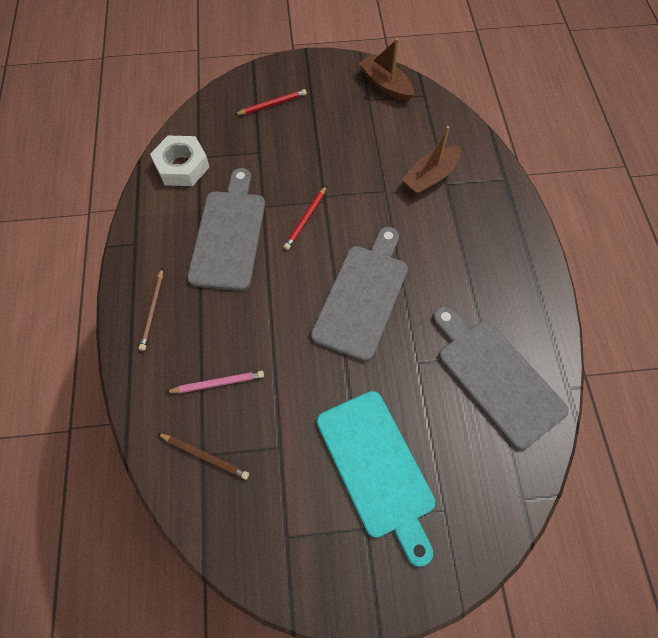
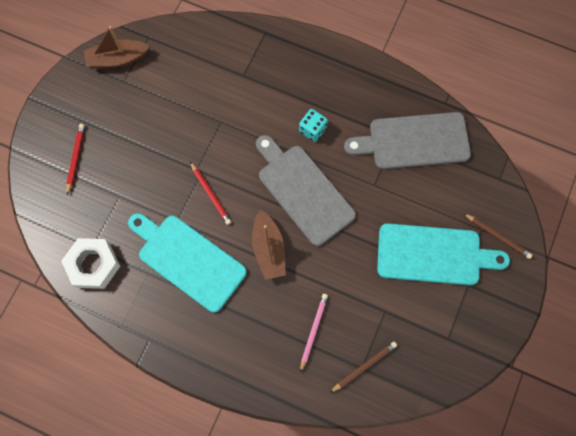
camera: 60 degrees left, 10 degrees up
(153, 310) = (223, 352): brown pencil -> brown pencil (497, 236)
(229, 234) = (188, 260): grey cutting board -> turquoise cutting board
(430, 177) = (230, 82): brown boat -> brown boat (268, 249)
(435, 271) = (312, 130): none -> turquoise dice

